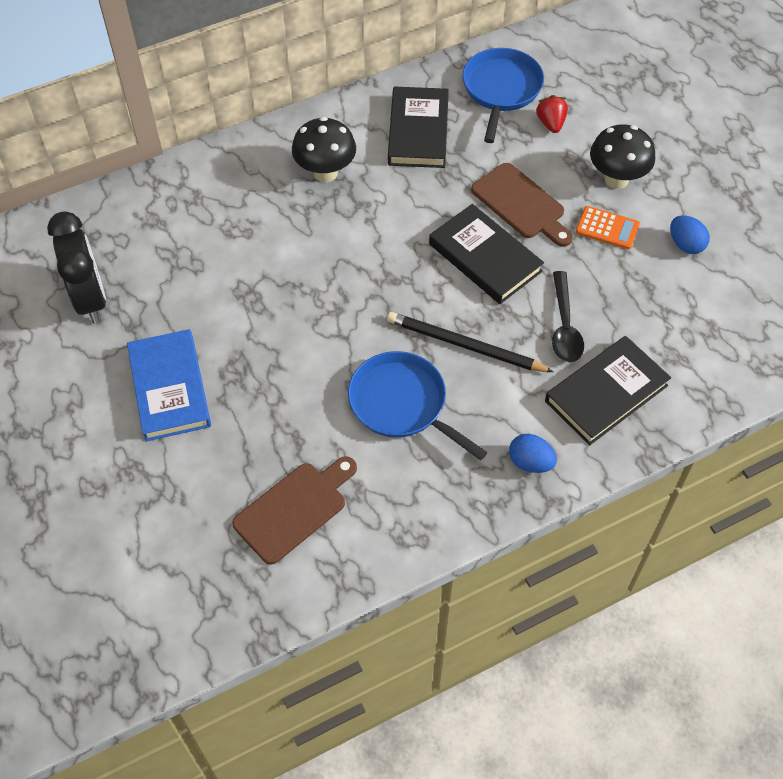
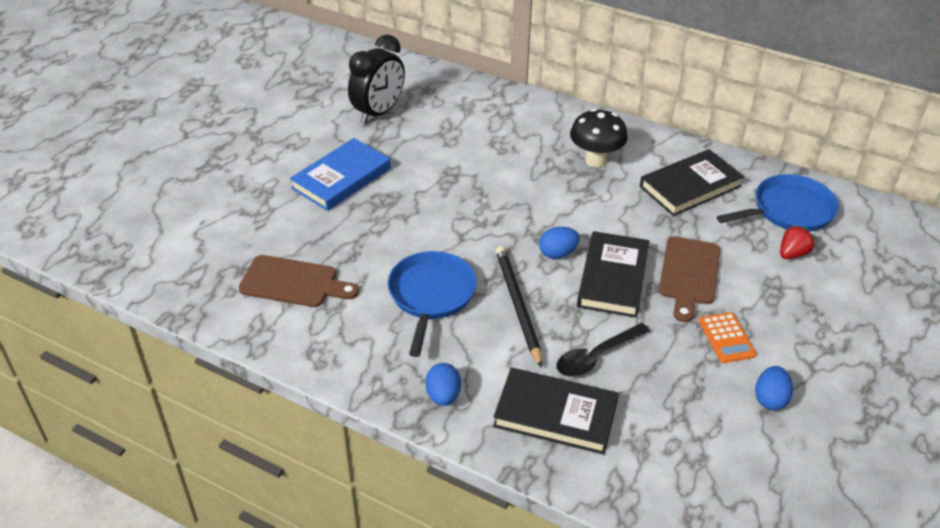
camera: 55 degrees right, 15 degrees down
(424, 277) = (557, 253): none -> blue egg
(616, 179) = (785, 320): black mushroom -> none

